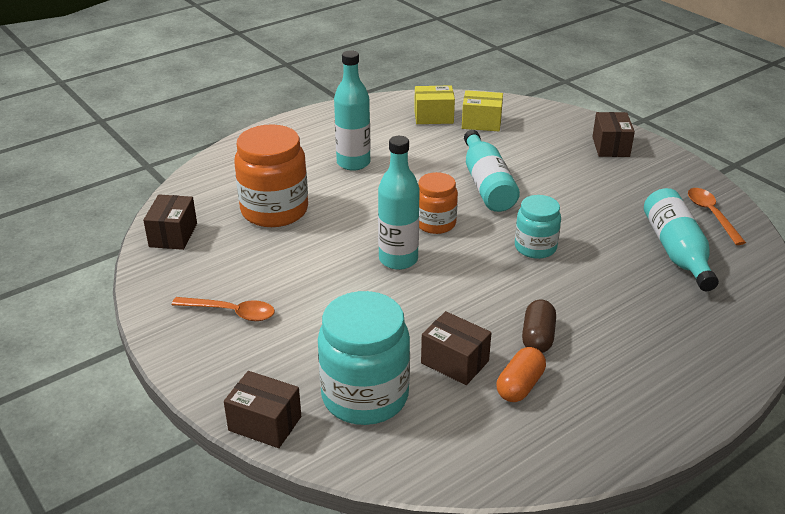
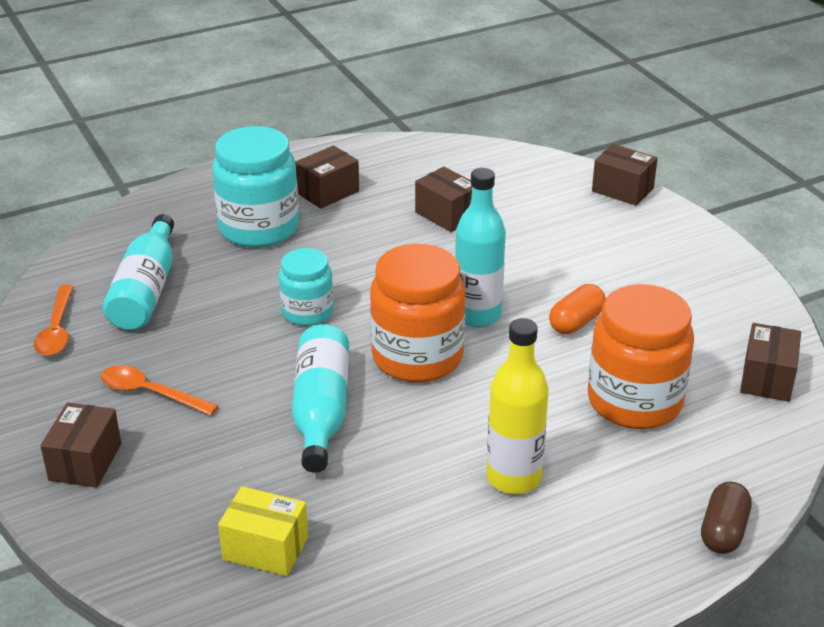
camera: 170 degrees left, 0 degrees up
(231, 312) = (669, 278): orange spoon -> orange spoon (150, 393)
(353, 163) = (513, 478): turquoise bottle -> yellow bottle
(365, 396) = (535, 199): turquoise jar -> turquoise jar (259, 228)
(433, 117) = (346, 578): yellow box -> none
(435, 223) = (417, 357): orange jar -> orange jar, size x1.69
(520, 386) = (395, 193): orange capsule -> orange capsule (576, 322)
(537, 337) = (358, 225): brown capsule -> brown capsule (723, 531)
(593, 377) = (327, 192): none -> brown box

